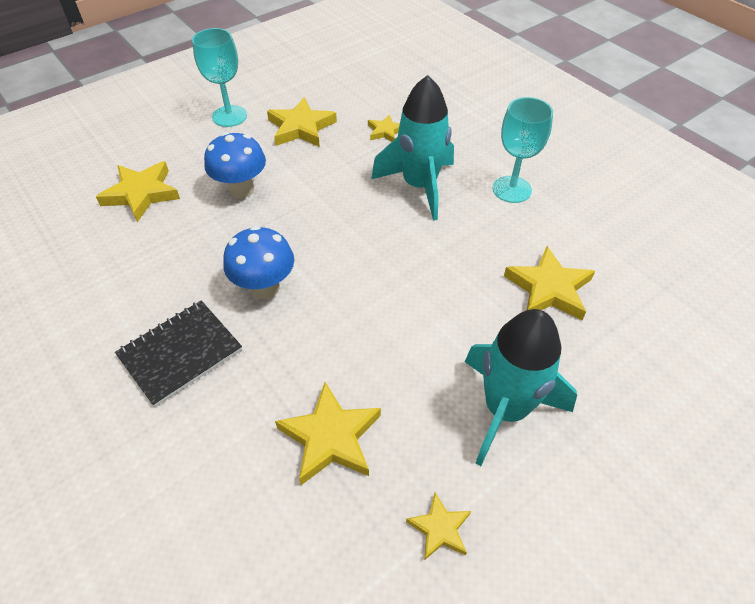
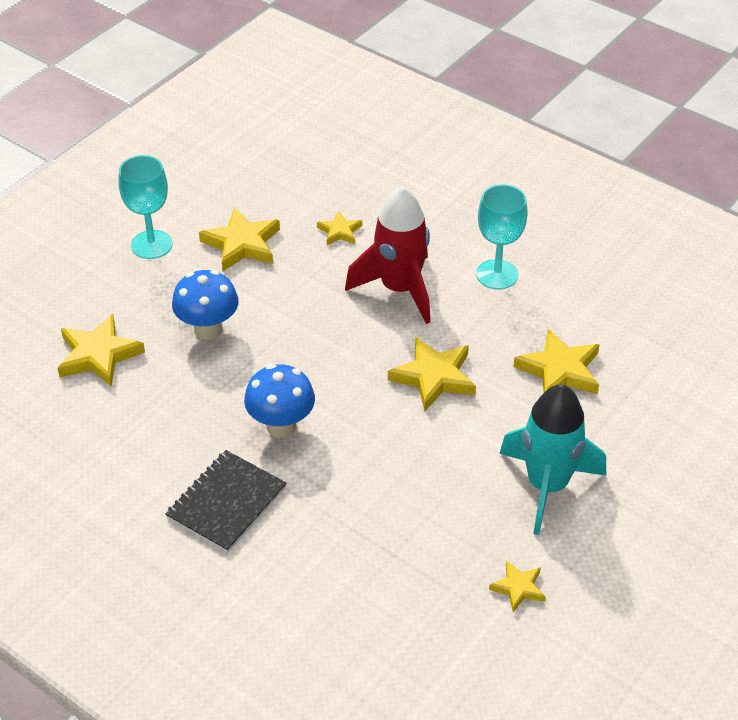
camera: 15 degrees left, 5 degrees down
(331, 437) = (400, 542): yellow star -> yellow star (434, 377)
(419, 186) = (399, 289): turquoise rocket -> red rocket

